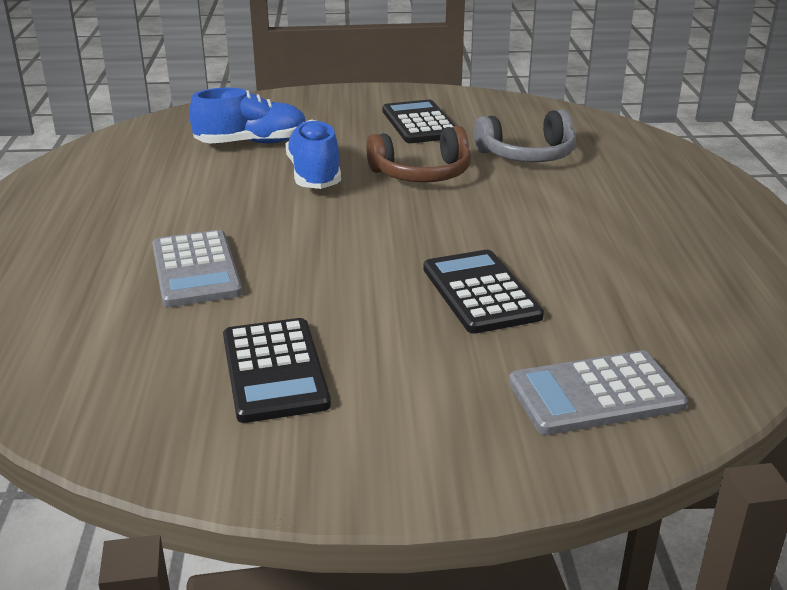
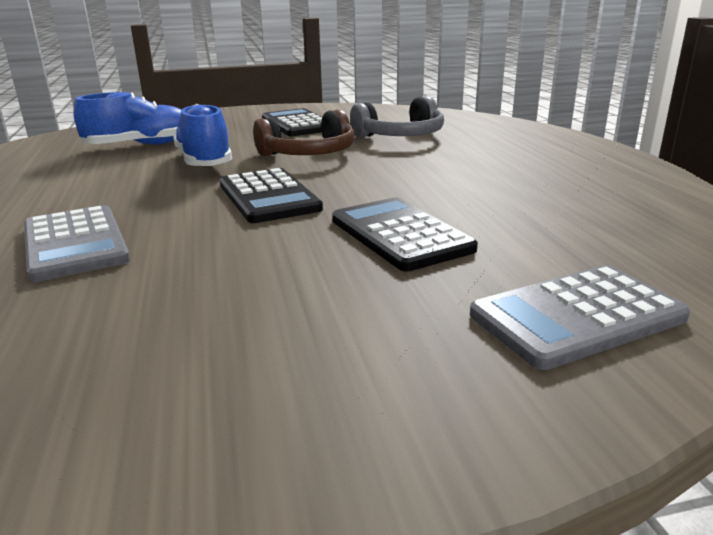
camera: 10 degrees left, 5 degrees down
(274, 370) = (173, 335): black calculator -> black calculator (268, 197)

